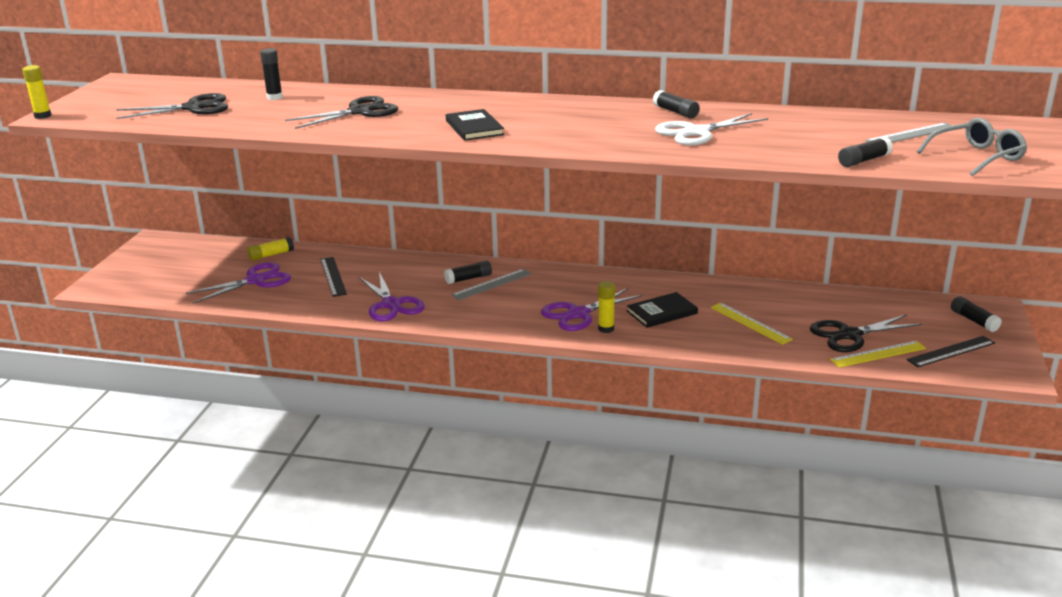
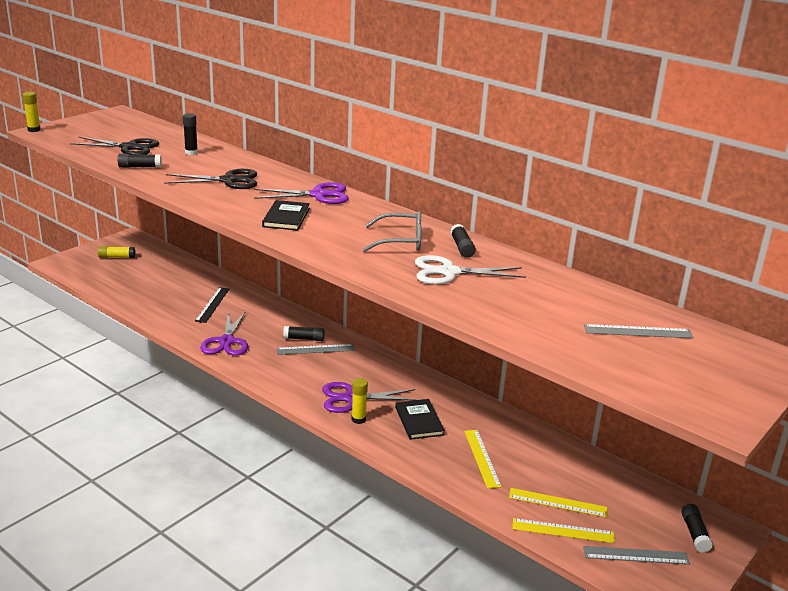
camera: 25 degrees right, 0 degrees up
(256, 280) = (159, 291): purple scissors -> purple scissors (318, 195)
(271, 255) = (191, 273): yellow glue stick -> yellow glue stick (116, 257)
(662, 312) = (419, 421): black book -> black book turned 75 degrees clockwise
(850, 335) = (557, 502): black scissors -> yellow ruler
(863, 160) = (551, 344): black glue stick -> black glue stick (140, 167)
(951, 351) = (636, 555): black ruler -> grey ruler
(976, 157) = (664, 375): grey glasses -> grey glasses (400, 241)

